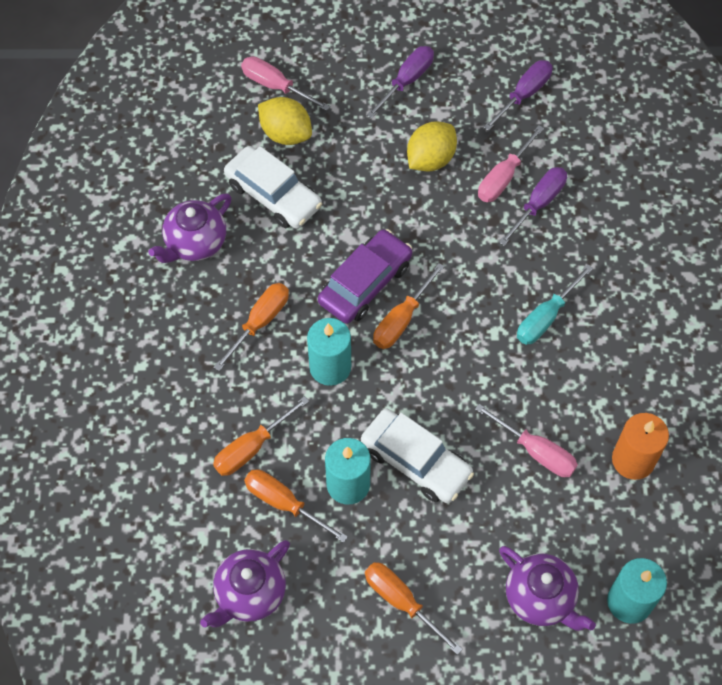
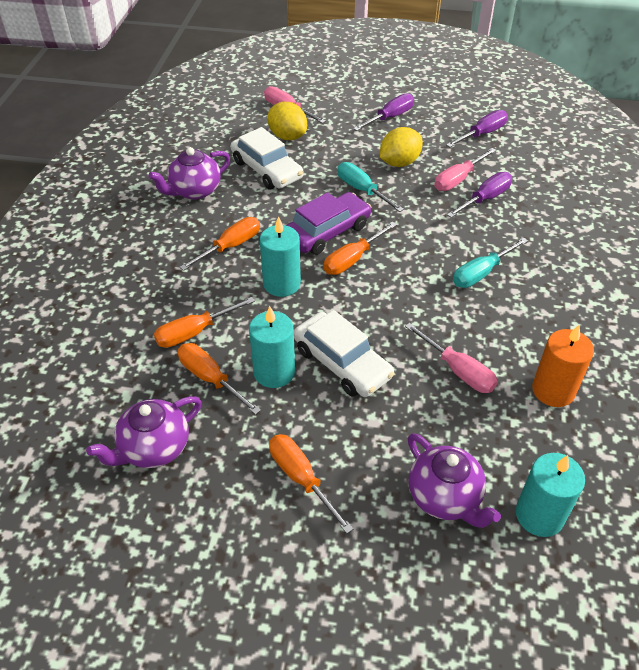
camera: 10 degrees right, 15 degrees down
(394, 212) = (362, 190): none -> turquoise screwdriver

